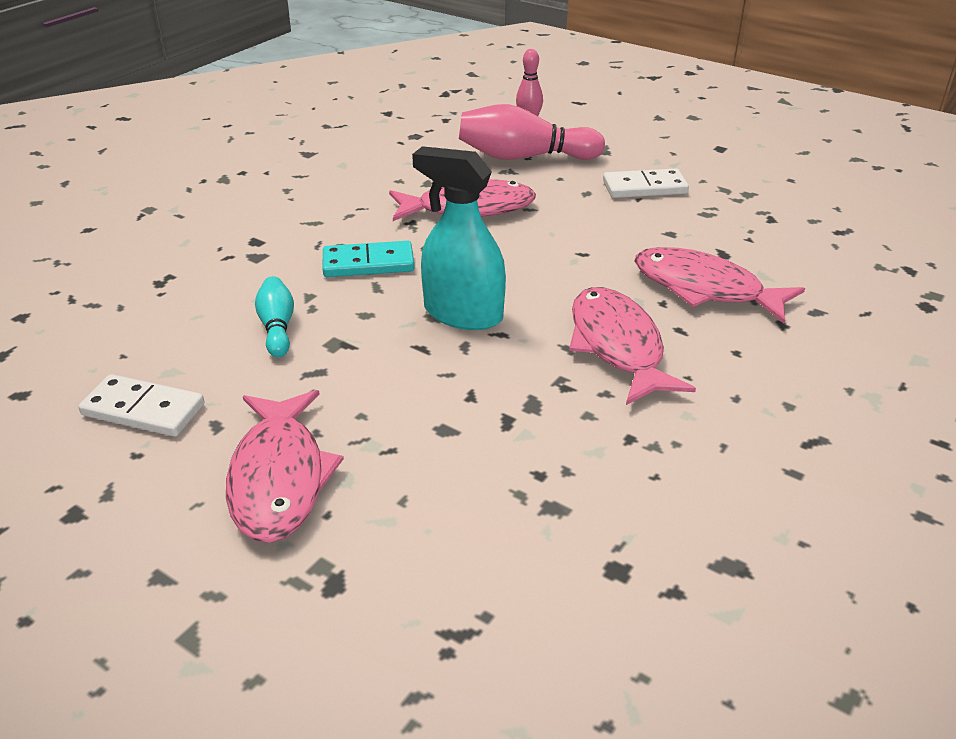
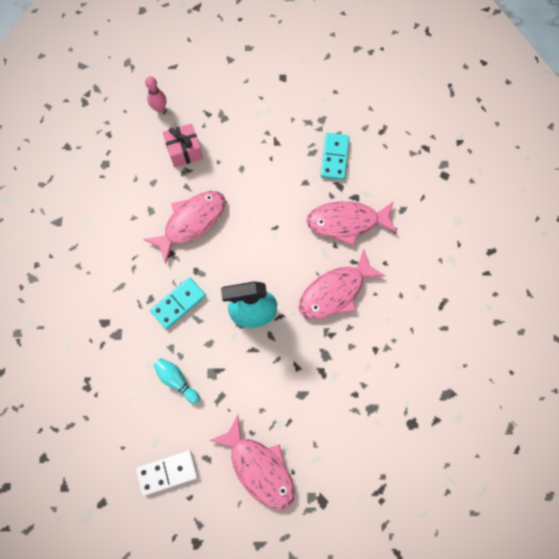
camera: 35 degrees left, 35 degrees up
(524, 157) = (184, 151): pink bowling pin -> pink gift
(618, 346) = (335, 292): pink fish -> pink fish turned 75 degrees counterclockwise
(644, 187) = (267, 145): white domino -> none
(739, 228) = (334, 157): none -> turquoise domino

